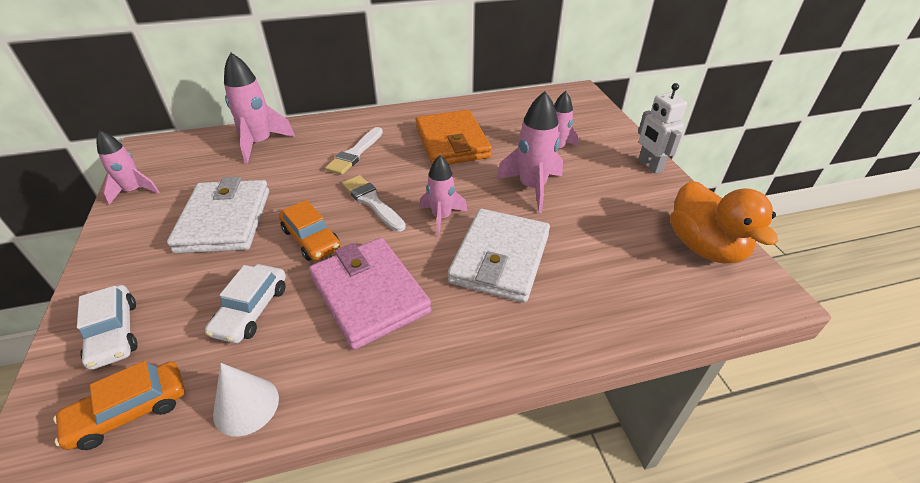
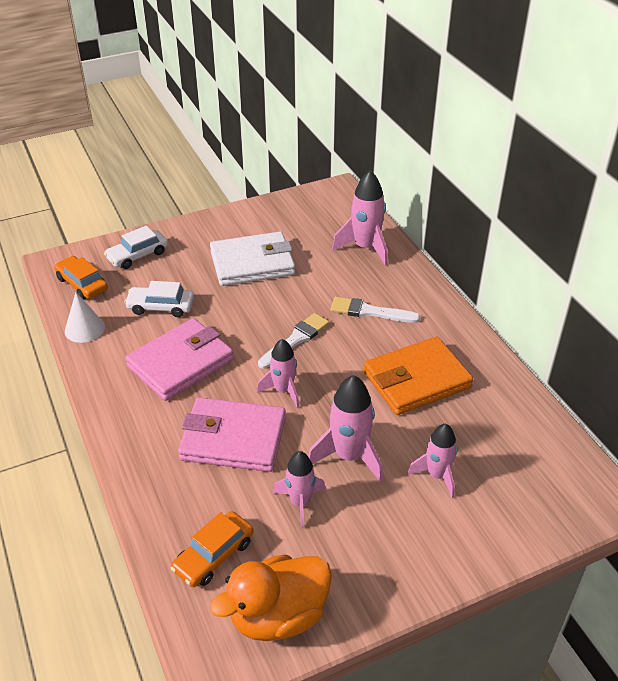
camera: 80 degrees right, 0 degrees up
(134, 191) = (278, 207): pink rocket -> pink rocket (300, 503)
(311, 239) = (239, 316): orange car -> orange car (213, 555)
(500, 258) = (233, 439): white wallet -> pink wallet
(649, 166) = (430, 575): white robot -> none

